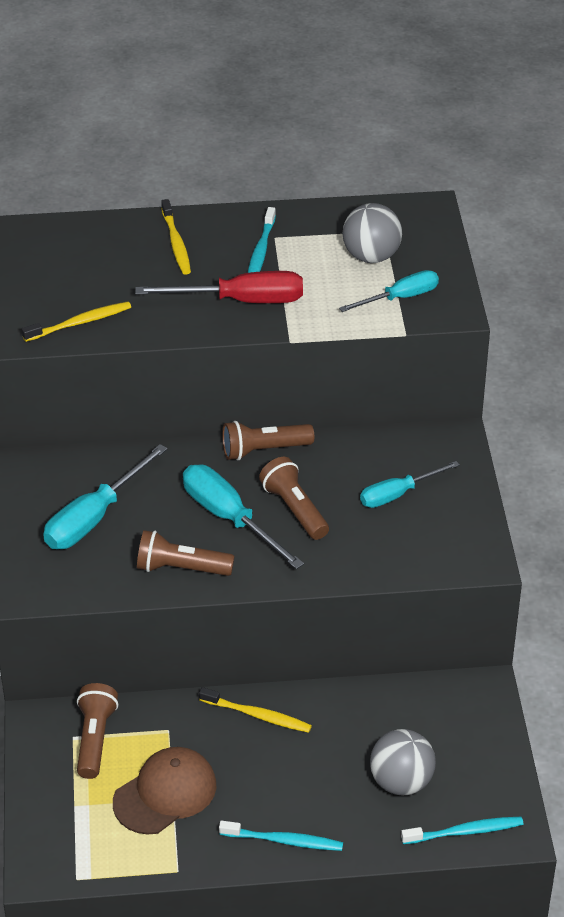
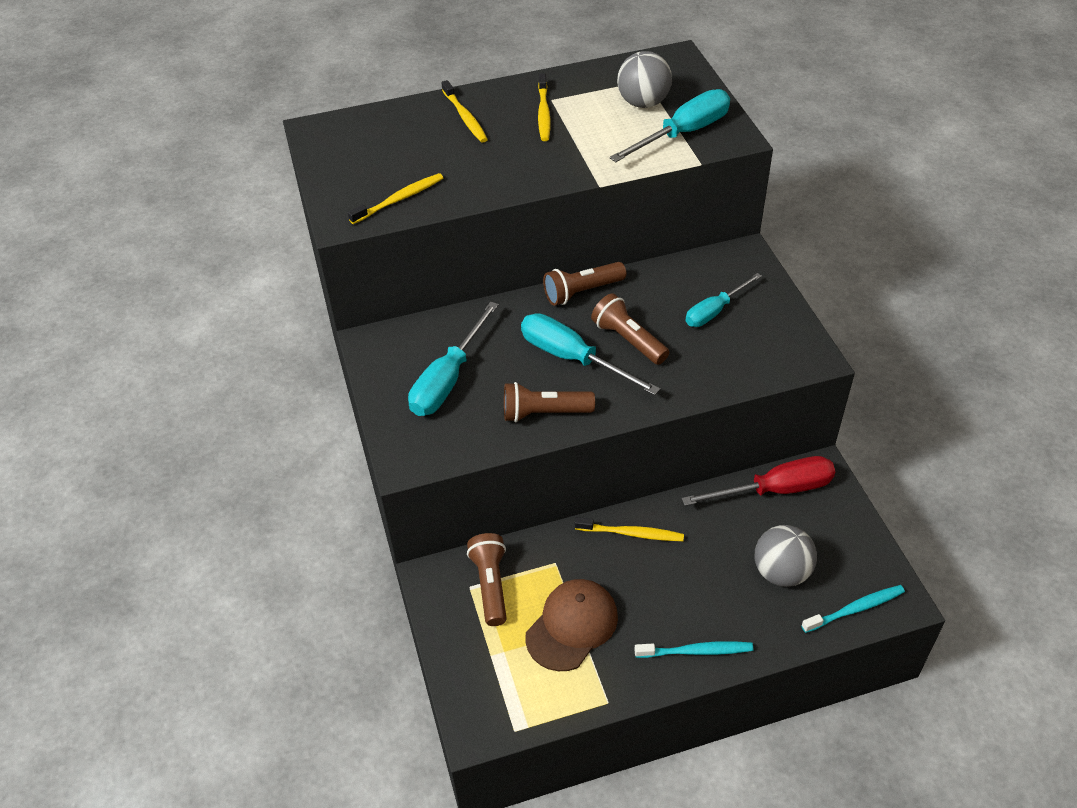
camera: 10 degrees left, 5 degrees up
(241, 301) = (542, 157): red screwdriver -> red screwdriver (775, 490)
(260, 251) = (543, 113): turquoise toothbrush -> yellow toothbrush
(400, 298) = (683, 133): turquoise screwdriver -> turquoise screwdriver, size x1.52

